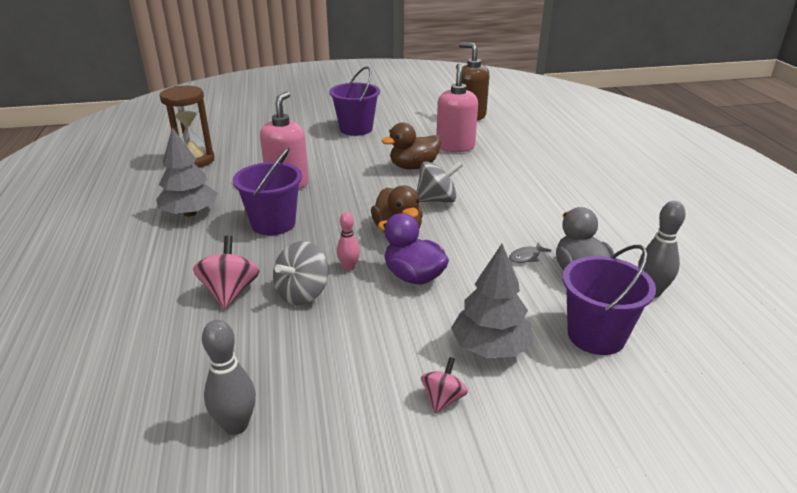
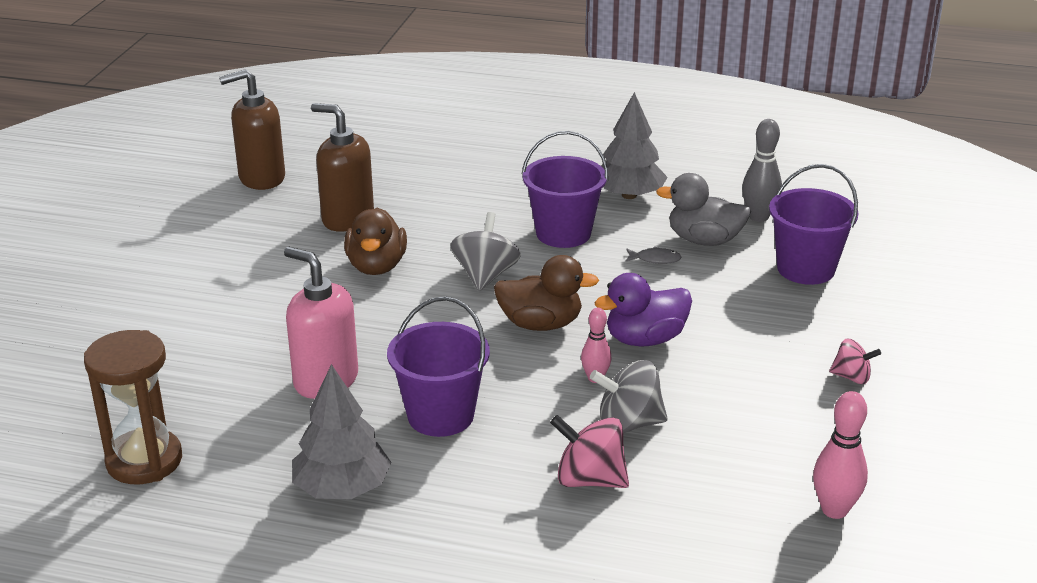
camera: 65 degrees left, 0 degrees up
(236, 425) = (834, 510): grey bowling pin -> pink bowling pin
(302, 293) = (628, 423): grey spinning top -> grey spinning top turned 120 degrees clockwise
(356, 129) = (194, 279): purple bucket -> purple bucket (563, 233)
(443, 399) = (851, 377): pink spinning top -> pink spinning top turned 150 degrees clockwise
(455, 146) = (347, 219): pink soap dispenser -> brown soap dispenser
(491, 347) = (793, 329): grey tree -> grey tree (629, 195)
(526, 257) = (655, 259): grey fish -> grey fish turned 75 degrees counterclockwise

